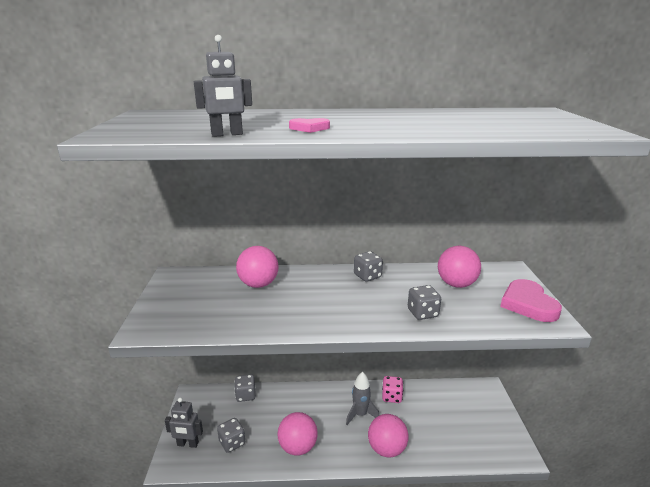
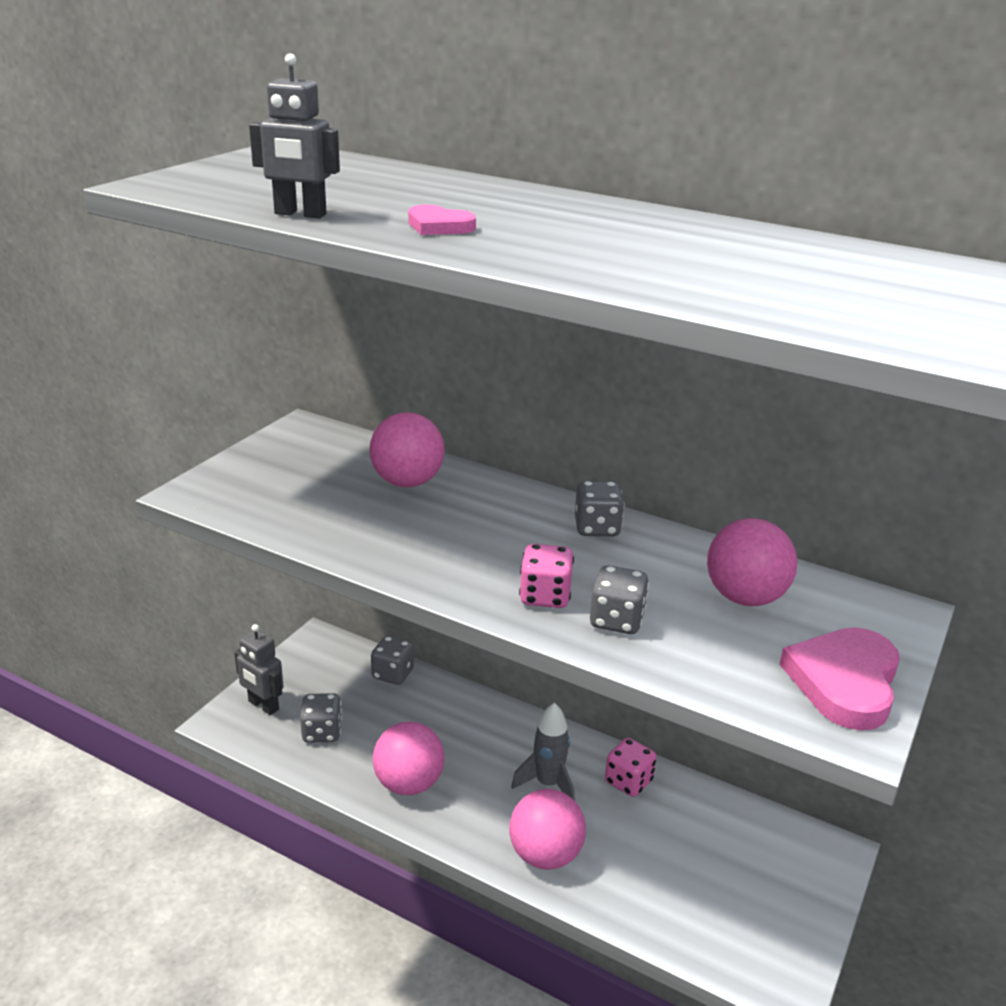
camera: 30 degrees right, 5 degrees up
(382, 314) = (545, 596): none -> pink dice

